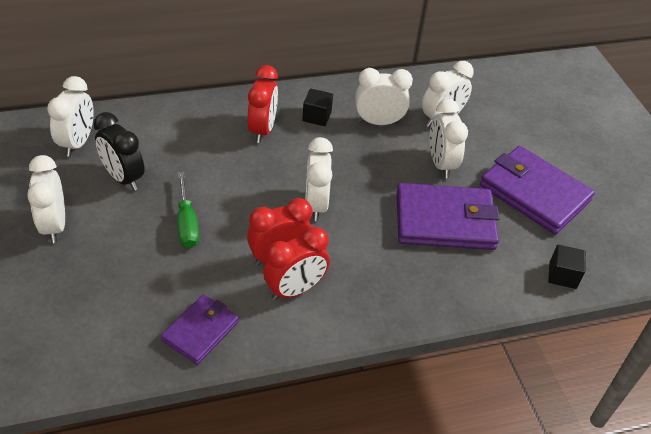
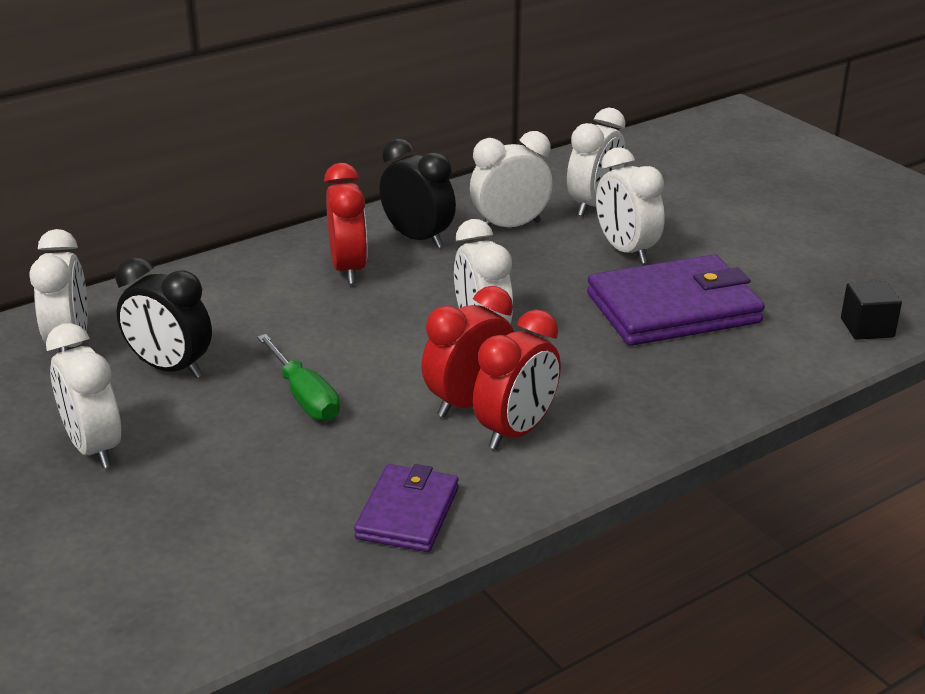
camera: 15 degrees left, 15 degrees down
(317, 116) = (418, 238): black cube -> black clock
(534, 193) = (770, 254): purple wallet -> none

